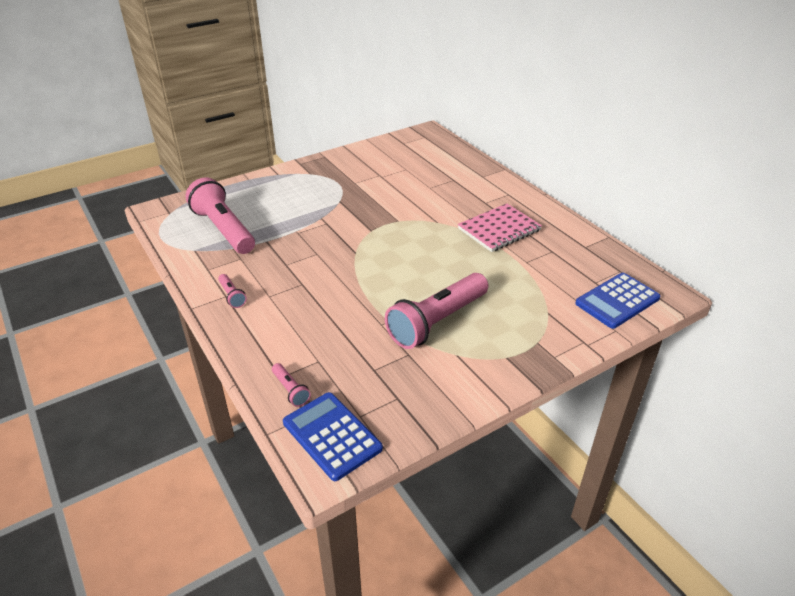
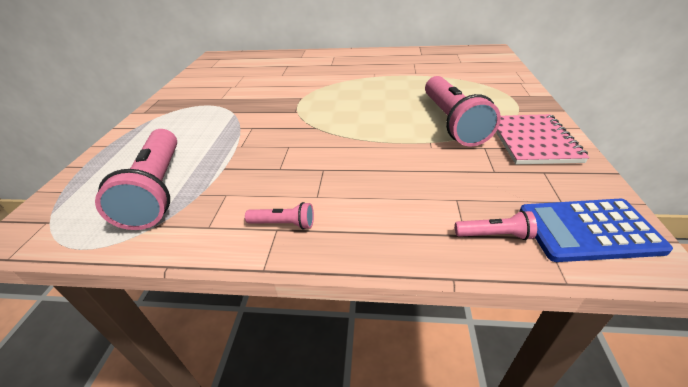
camera: 50 degrees left, 0 degrees up
(224, 229) = (157, 189): pink flashlight -> pink flashlight turned 105 degrees counterclockwise
(499, 229) = (368, 69): pink notebook -> pink notebook (532, 141)
(617, 301) = (486, 62): blue calculator -> none

